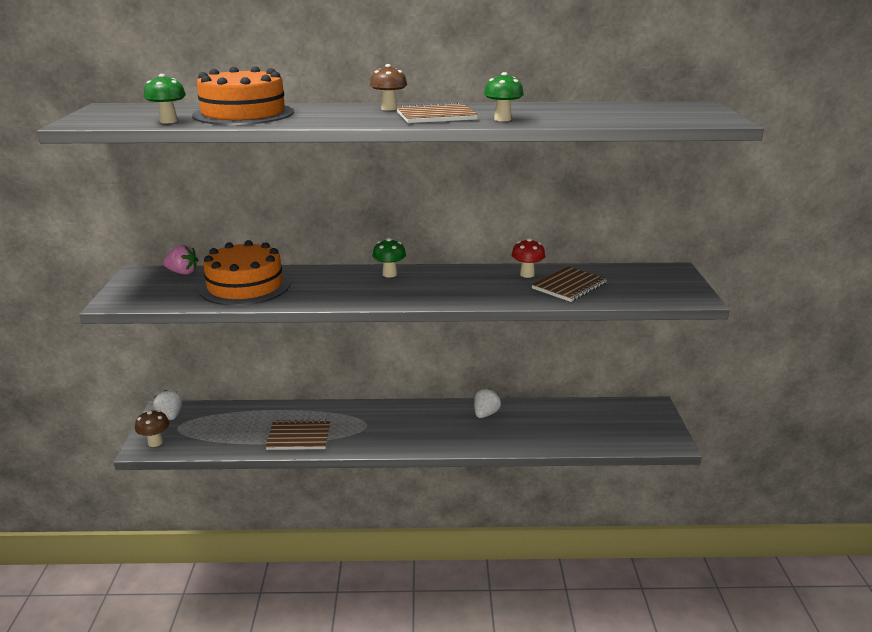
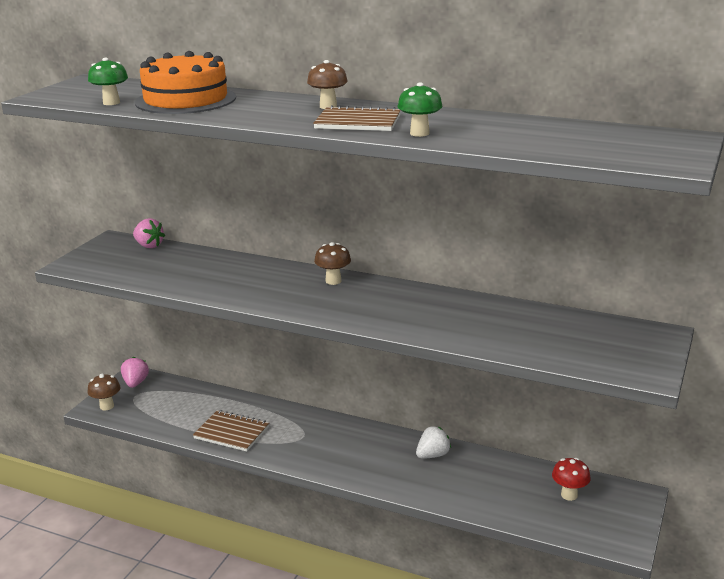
camera: 25 degrees right, 0 degrees up
(170, 416) = (135, 383): white strawberry -> pink strawberry
(245, 286) = (189, 270): orange cake -> none
(389, 274) = (333, 281): green mushroom -> brown mushroom
(527, 274) = (476, 307): red mushroom -> red mushroom (569, 495)
(569, 286) = (510, 330): brown notebook -> none

